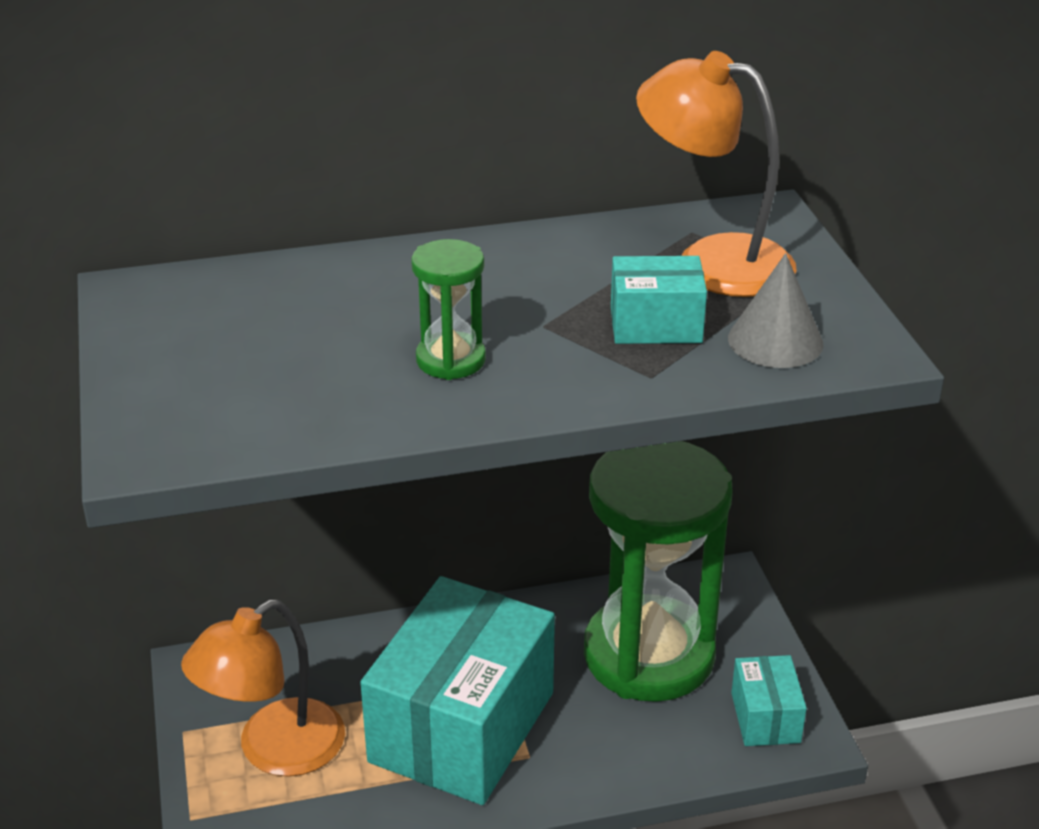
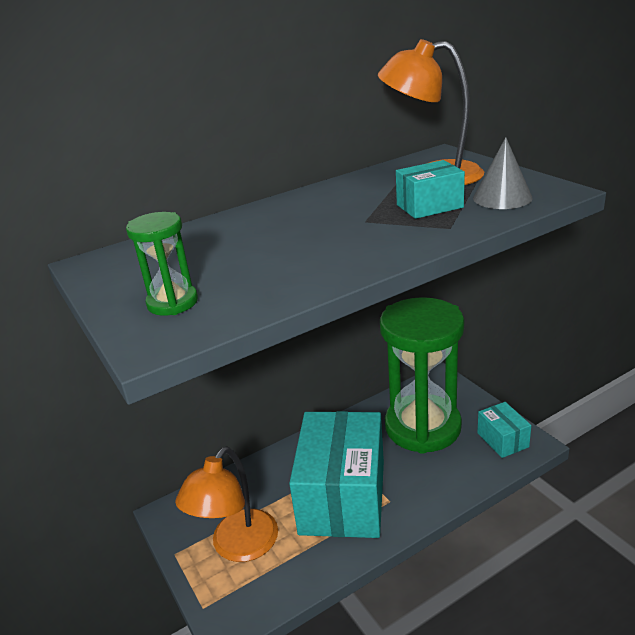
camera: 15 degrees left, 5 degrees down
(450, 360) = (324, 248): green hourglass -> green hourglass (172, 303)

